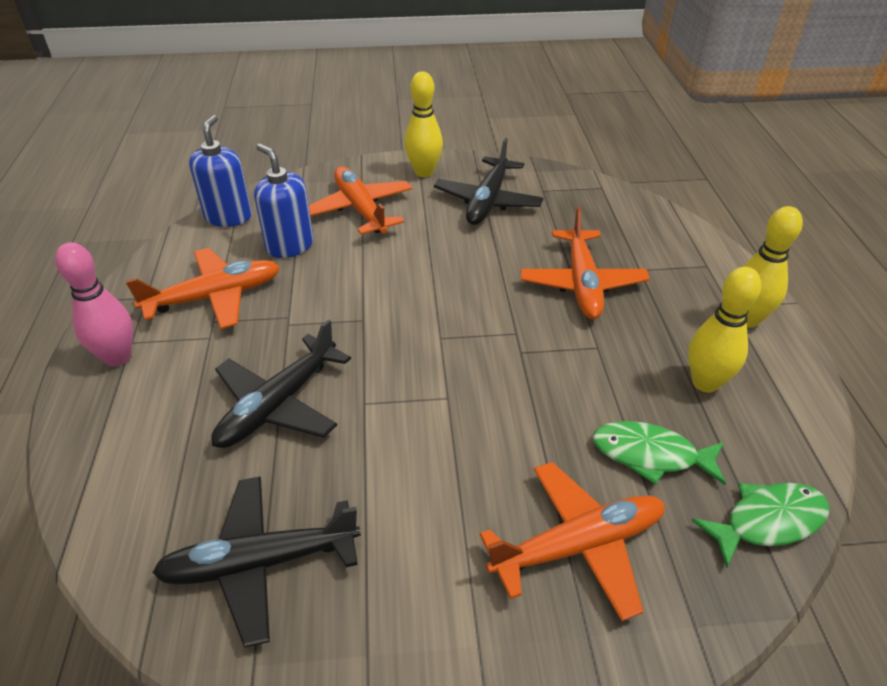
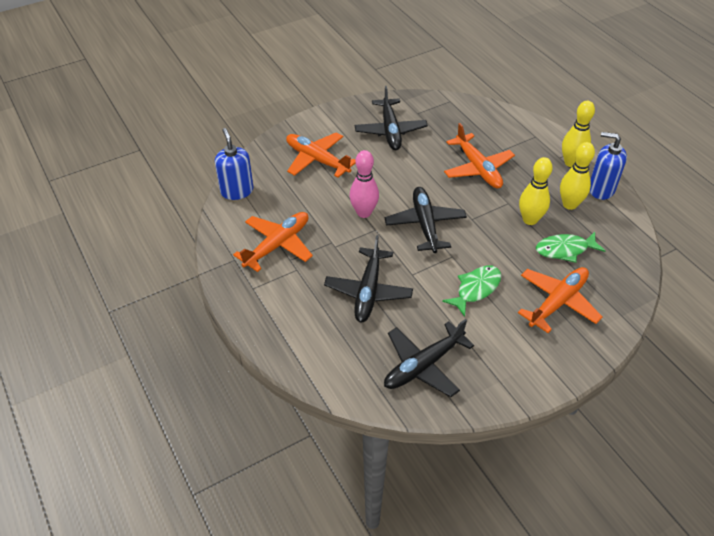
camera: 25 degrees left, 5 degrees up
(118, 357) = (254, 299): pink bowling pin -> pink bowling pin (364, 212)
(290, 245) = (294, 198): blue soap dispenser -> blue soap dispenser (601, 189)
(424, 172) = (336, 121): yellow bowling pin -> yellow bowling pin (530, 220)
(441, 337) = (425, 224): none -> black plane
(767, 521) = (629, 261): green fish -> green fish (476, 289)

